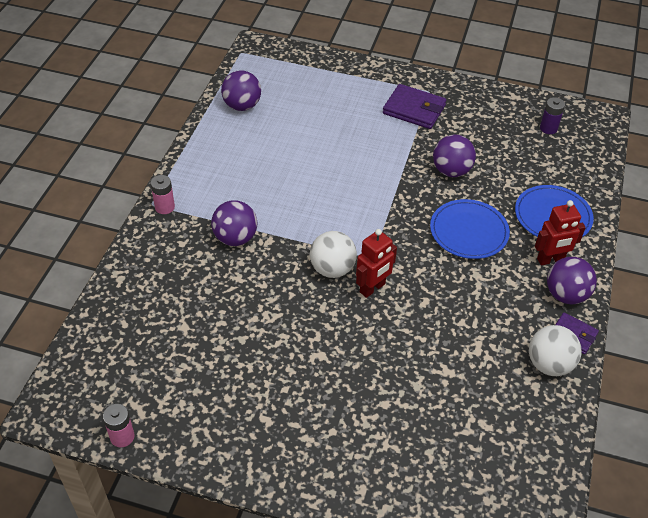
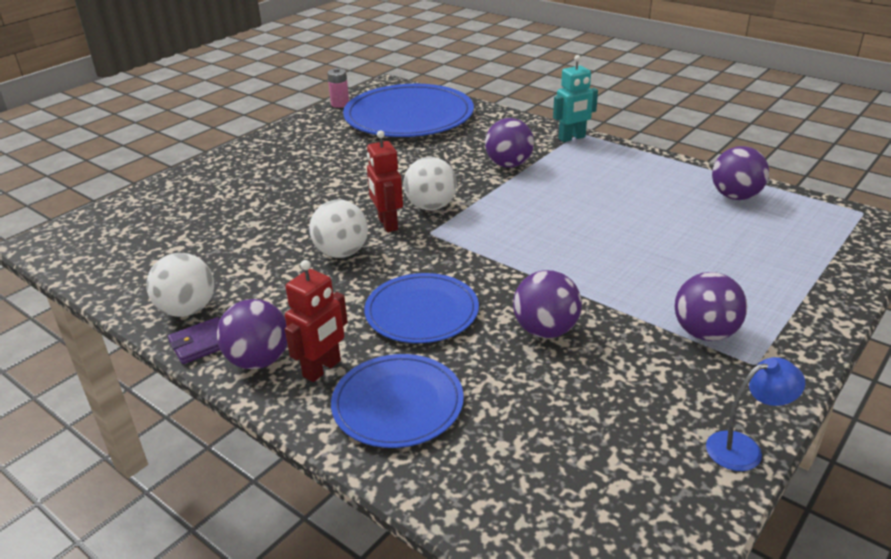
camera: 115 degrees right, 15 degrees down
(144, 350) = (409, 116): none -> blue plate
(164, 207) = (572, 138): pink battery -> turquoise robot
(414, 109) = (704, 333): purple wallet -> purple ball
(428, 301) = (341, 253): none -> white ball
(494, 92) = (744, 448): none -> blue lamp
(548, 128) = (613, 488): purple battery -> none
(550, 260) = (322, 369): red robot -> red robot turned 150 degrees counterclockwise

